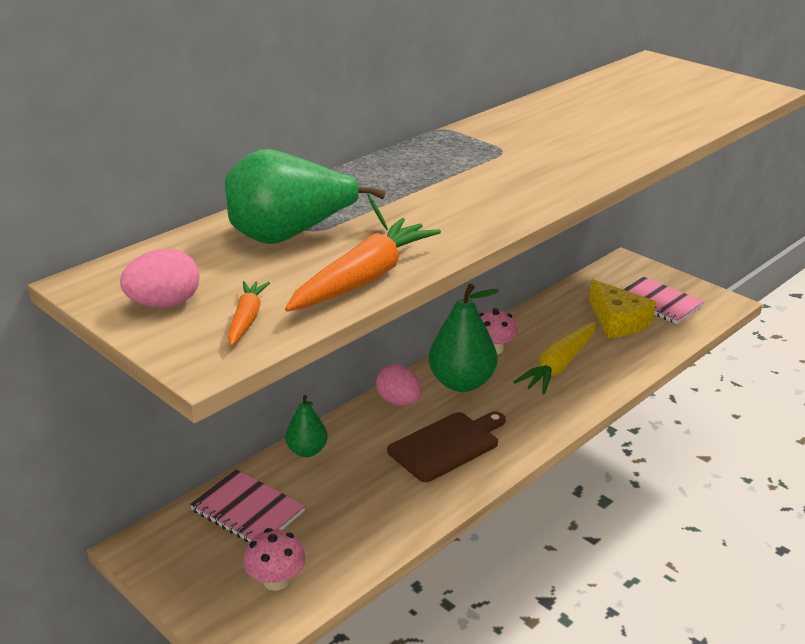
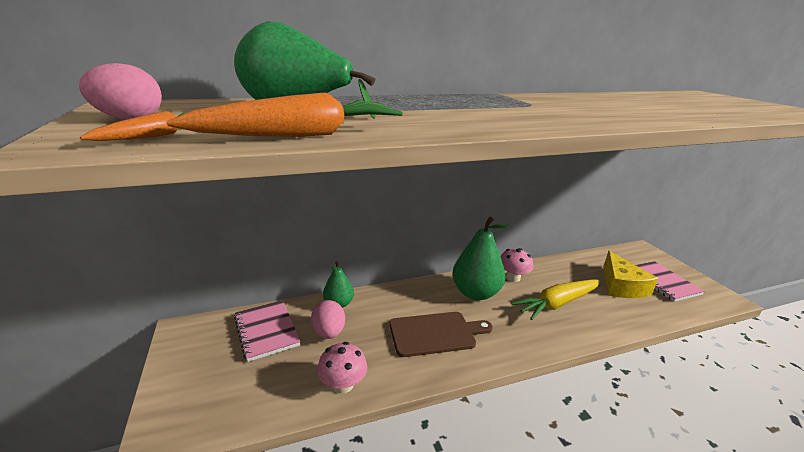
camera: 25 degrees right, 5 degrees down
(276, 580) = (233, 393): pink mushroom -> pink mushroom (343, 384)
(399, 401) = (423, 291): pink egg -> pink egg (329, 332)

